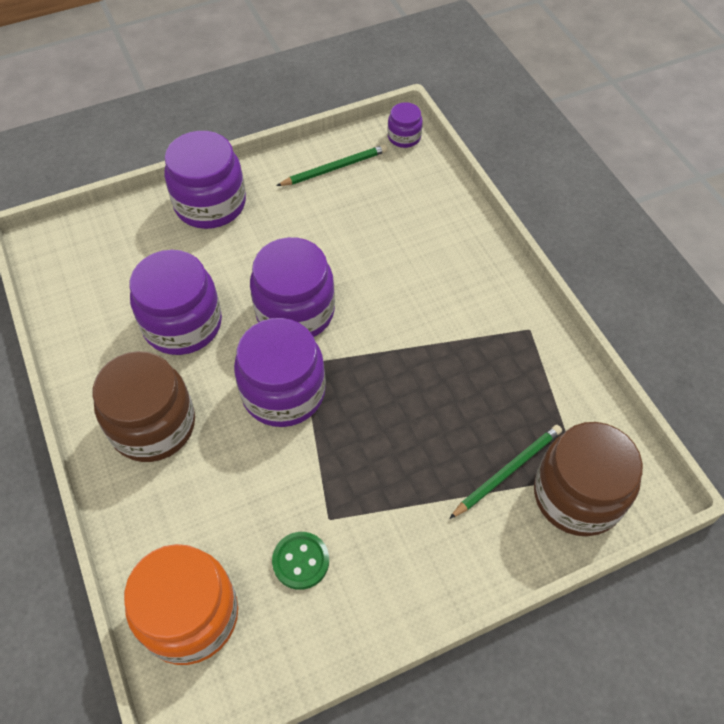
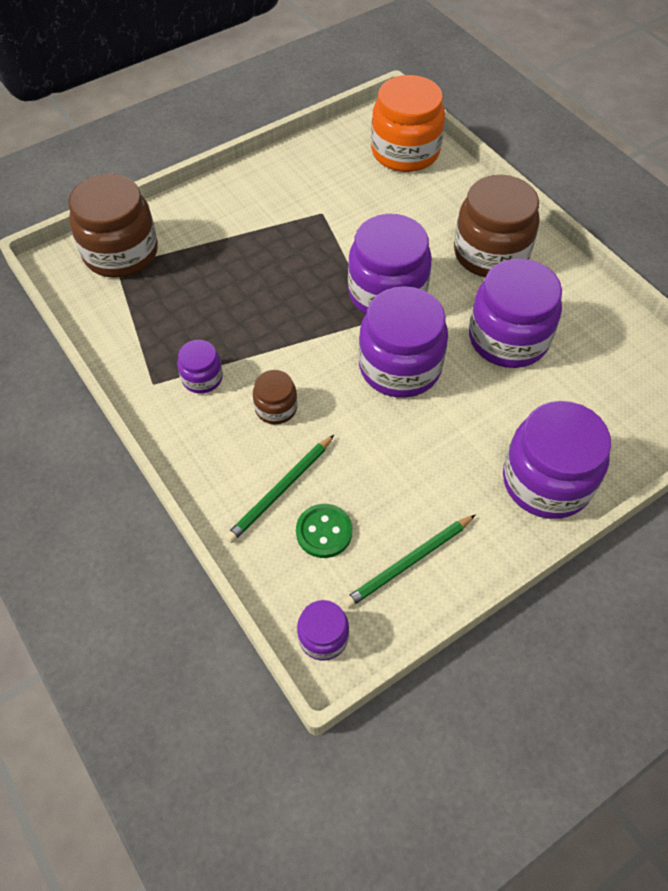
camera: 170 degrees right, 0 degrees up
(301, 561) = (336, 187): green button -> green button (324, 532)
(416, 290) = (276, 408): none -> brown jar
(482, 327) = (202, 378): none -> purple jar
(507, 471) = (179, 261): green pencil -> green pencil (280, 490)

